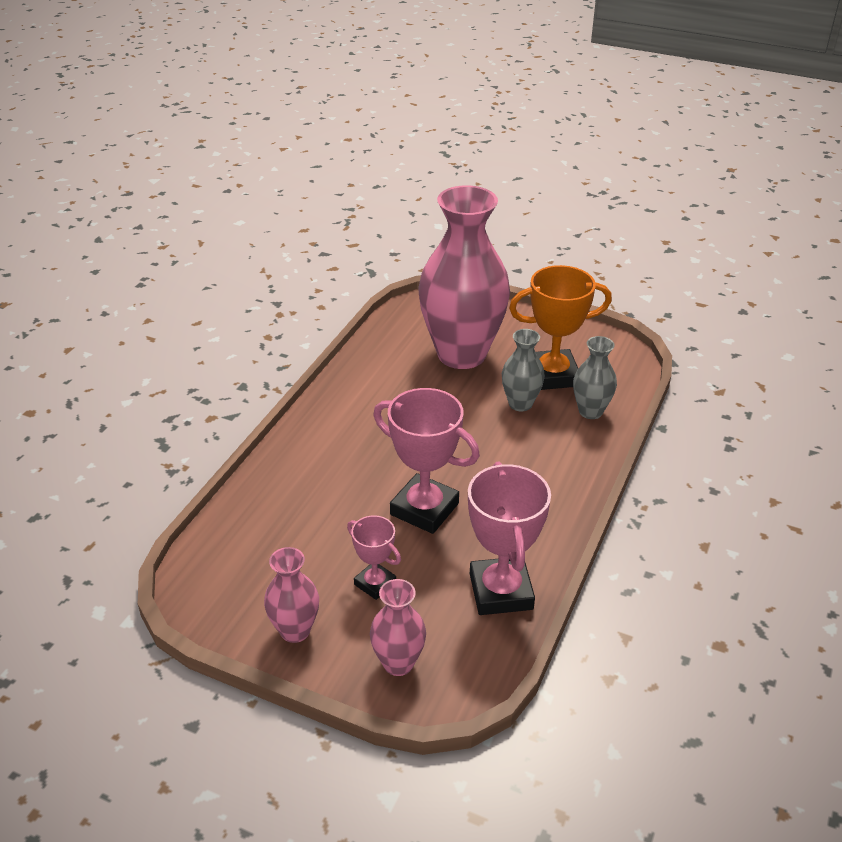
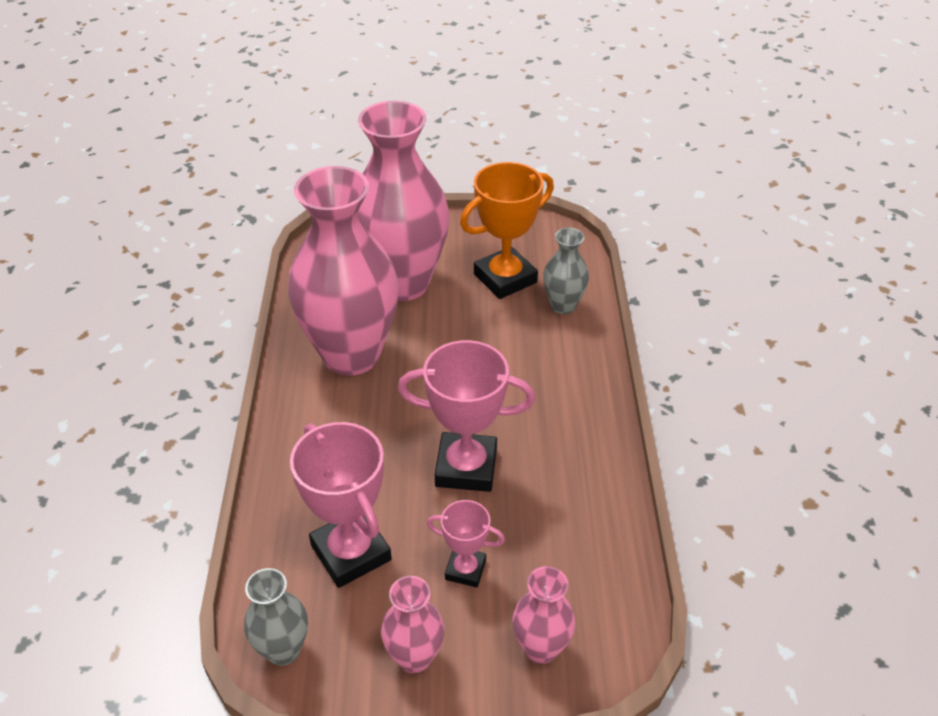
camera: 25 degrees left, 5 degrees up
(385, 396) = (351, 354): none -> pink vase
(500, 591) = (592, 528): pink trophy -> pink trophy (351, 552)
(520, 404) = (492, 319): grey vase -> grey vase (283, 650)

